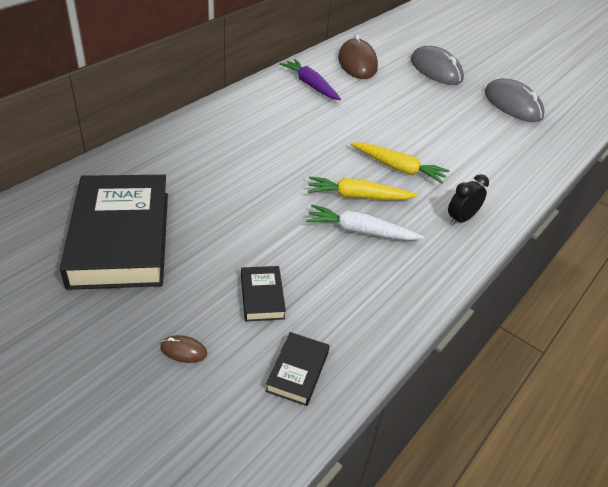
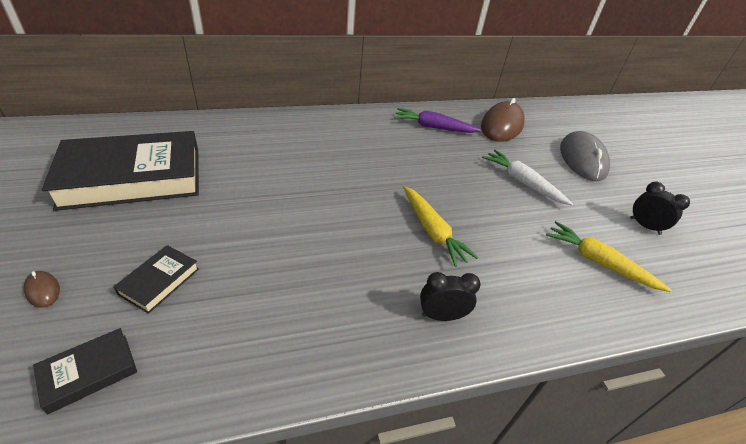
camera: 35 degrees right, 0 degrees up
(120, 238) = (133, 177): black book -> black book turned 45 degrees clockwise
(310, 85) = (434, 127): purple carrot -> purple carrot turned 75 degrees counterclockwise
(358, 196) = (359, 238): yellow carrot -> yellow carrot (599, 262)
(360, 231) = (320, 271): white carrot -> white carrot (522, 182)
(512, 104) = (644, 226): grey mouse -> black clock

